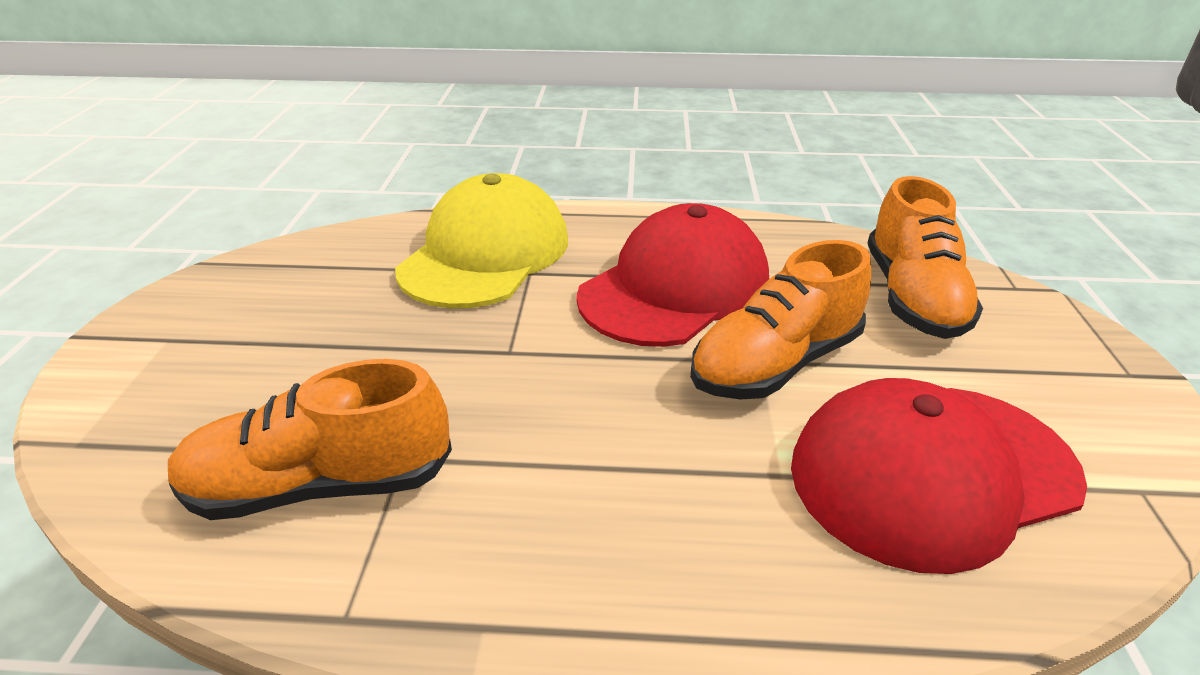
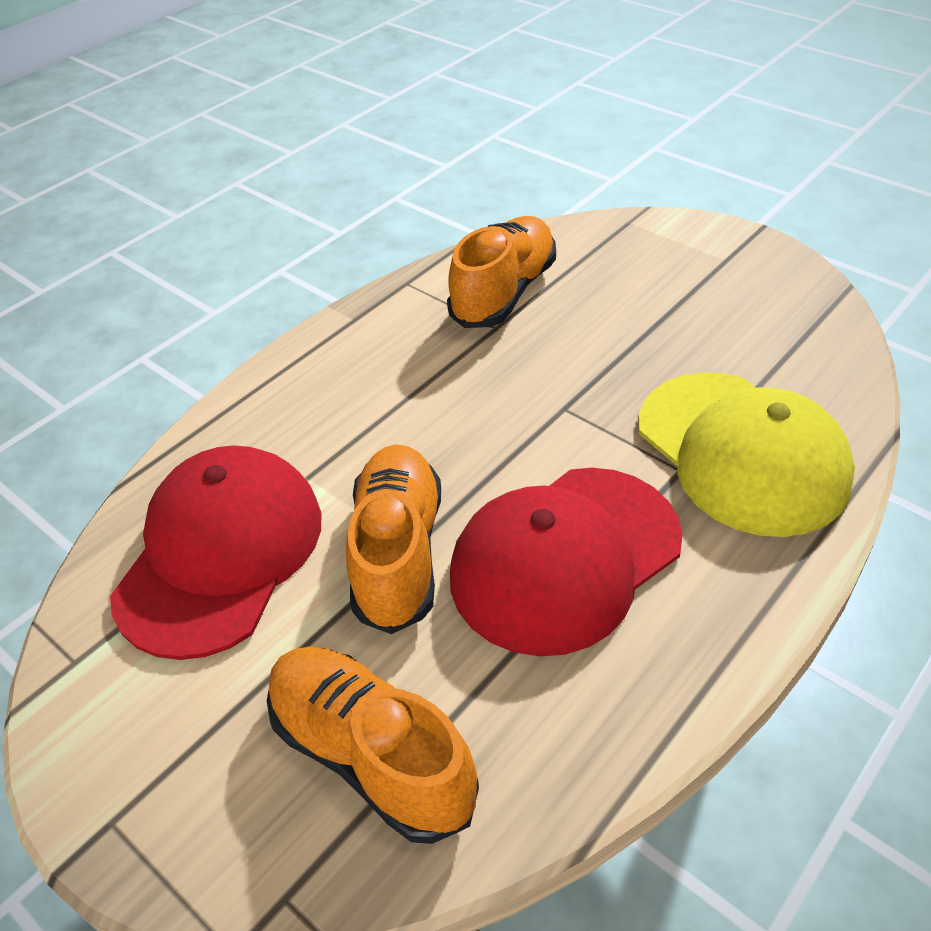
camera: 130 degrees right, 10 degrees up
(675, 288) = (565, 558): red cap -> red cap turned 60 degrees clockwise

